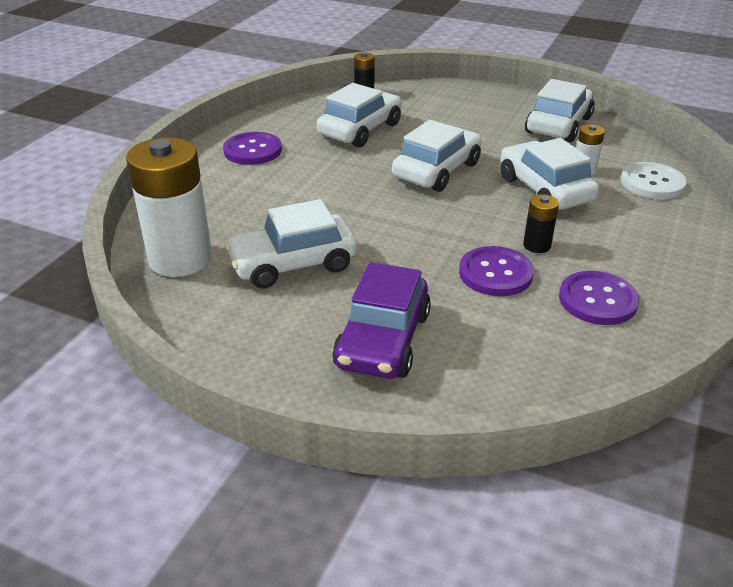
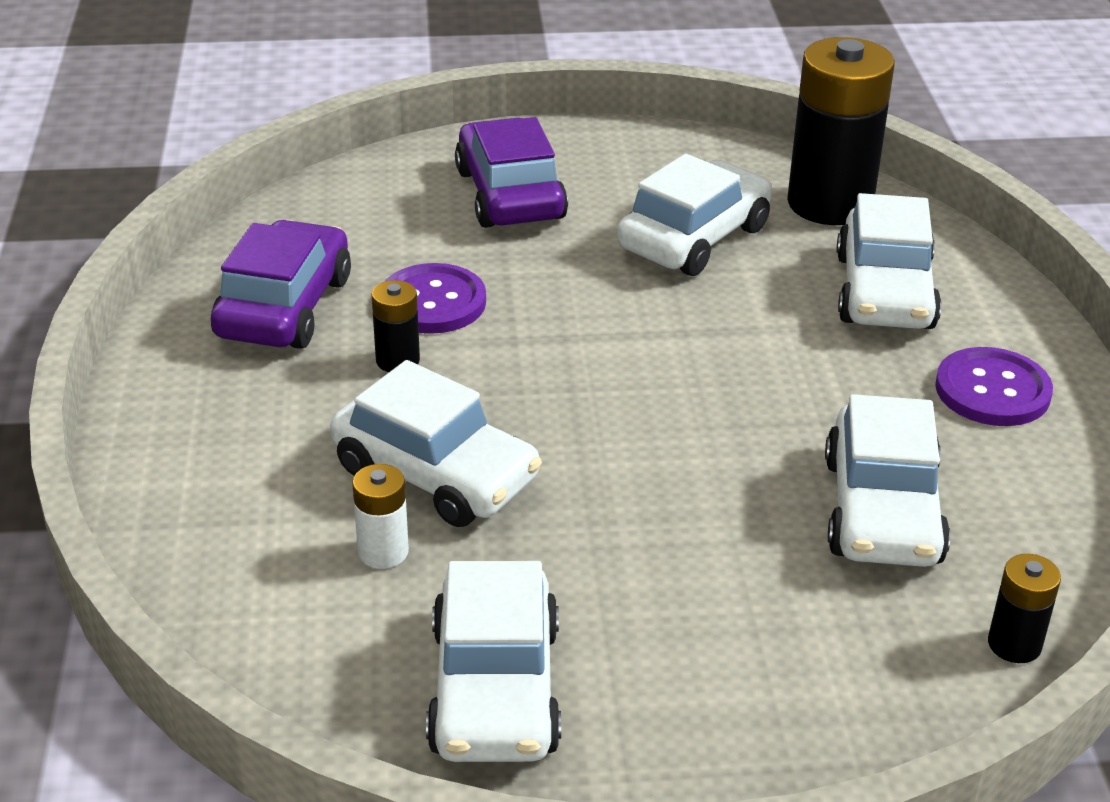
camera: 150 degrees right, 0 degrees up
(180, 259) = (830, 204): white battery -> black battery
(436, 170) = (648, 454): white car -> white car (885, 292)
(597, 300) = (284, 307): purple button -> purple car
(652, 183) = (241, 562): white button -> none

